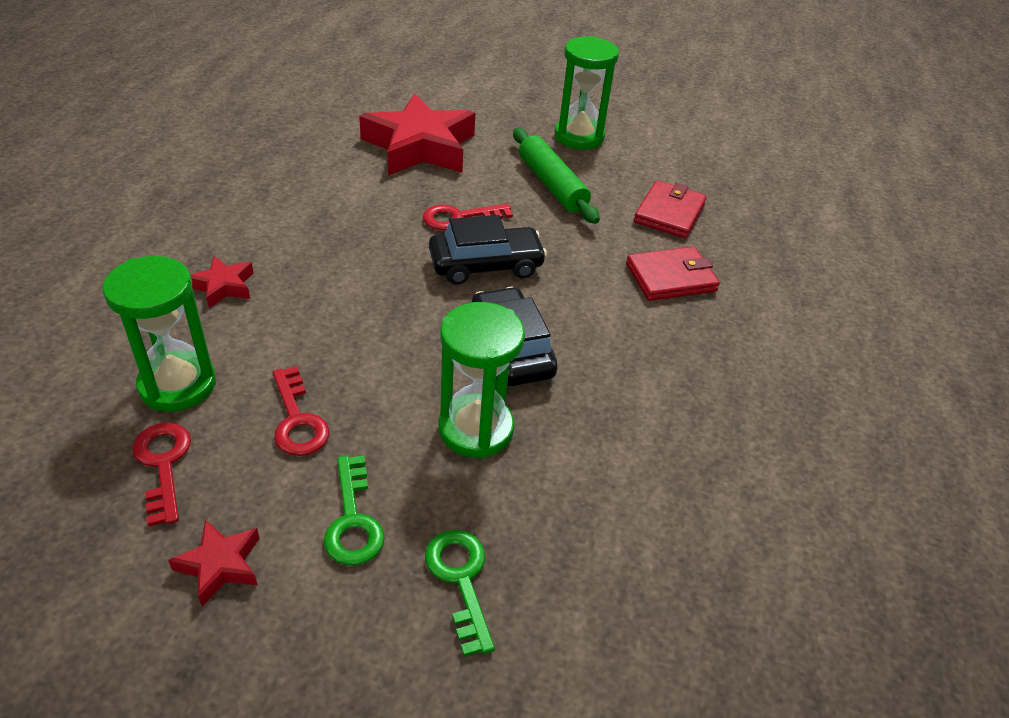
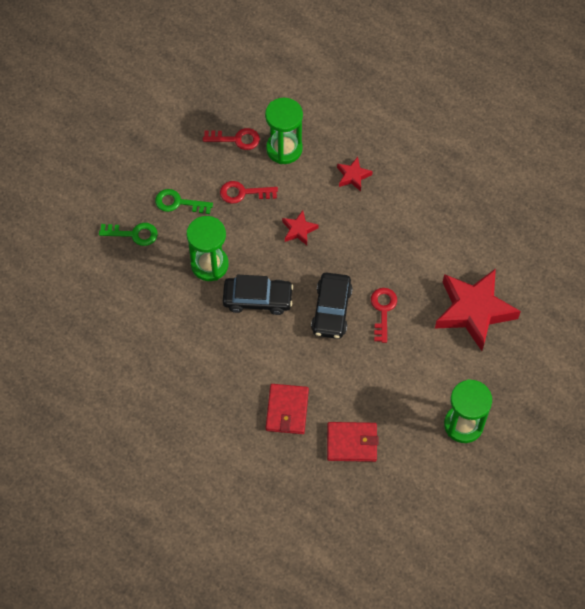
camera: 115 degrees right, 20 degrees up
(220, 565) = (176, 153): red star -> red star (299, 230)
(552, 185) = (405, 380): green rolling pin -> none
(669, 213) = (352, 443): red wallet -> red wallet turned 45 degrees counterclockwise

